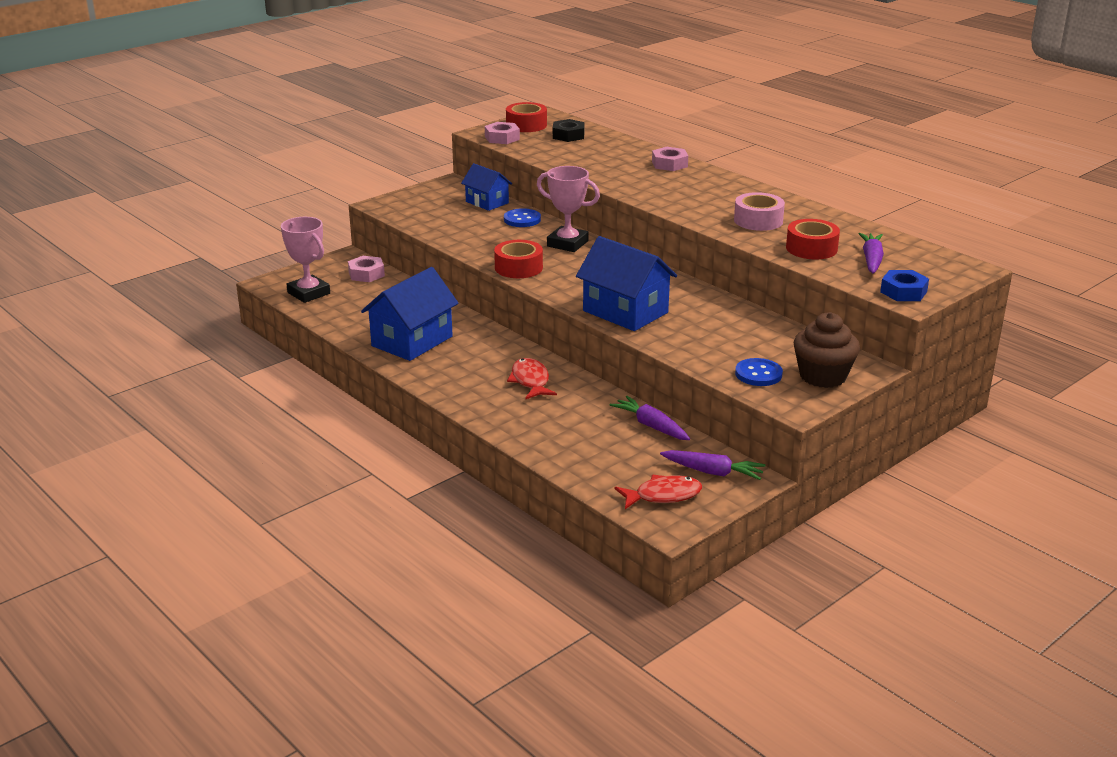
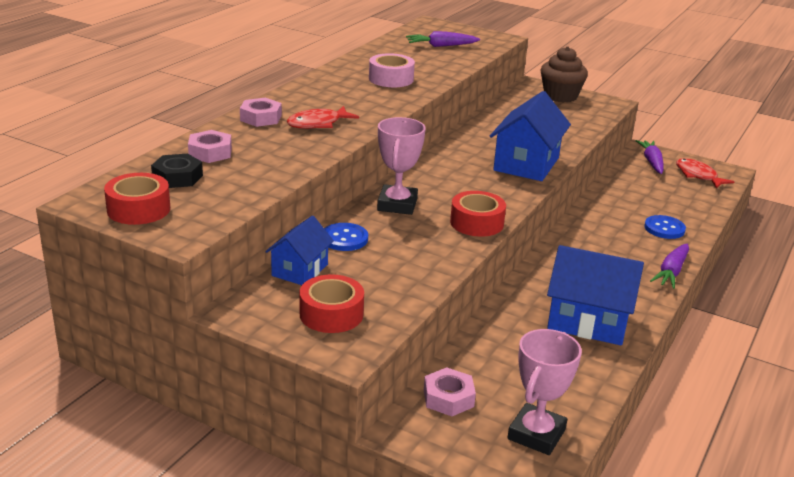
camera: 110 degrees left, 0 degrees up
(502, 138) = (201, 219): pink nut -> pink nut (210, 152)
(530, 381) = (601, 243): red fish -> red fish (318, 124)
(651, 426) = (617, 186): purple carrot -> purple carrot (671, 272)
(758, 374) = (579, 114): blue button -> blue button (664, 228)
(811, 248) = (436, 62): red tape -> red tape (331, 314)
(903, 292) = (488, 39): blue nut -> none

